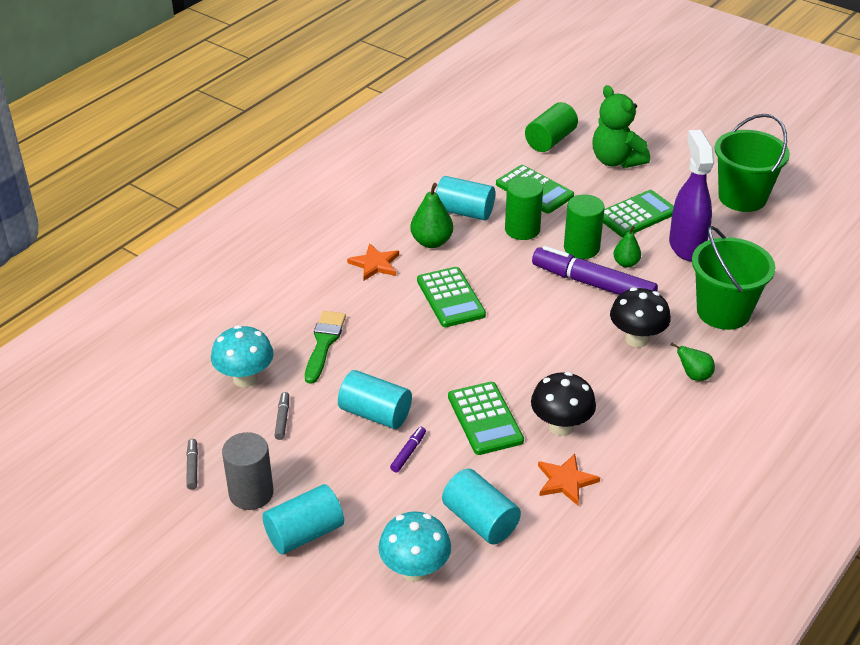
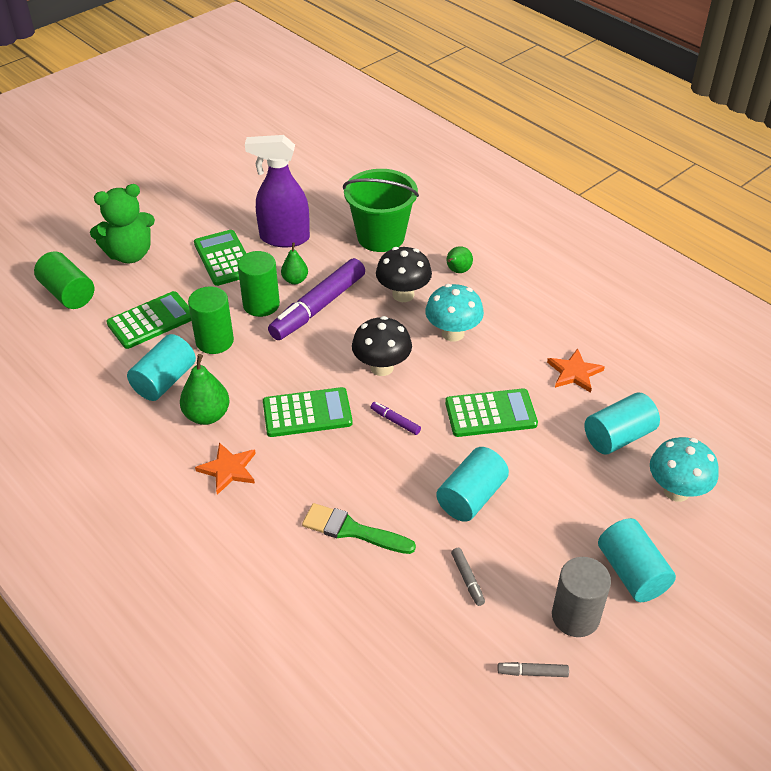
camera: 80 degrees left, 5 degrees up
(245, 378) = (395, 611): turquoise mushroom -> turquoise mushroom (453, 333)
(282, 419) = (467, 579): grey marker -> grey marker turned 120 degrees counterclockwise
(408, 453) = (529, 477): purple marker -> purple marker (395, 421)
(561, 426) = (507, 364): black mushroom -> black mushroom (382, 367)
(742, 197) = (227, 190): green bucket -> none

